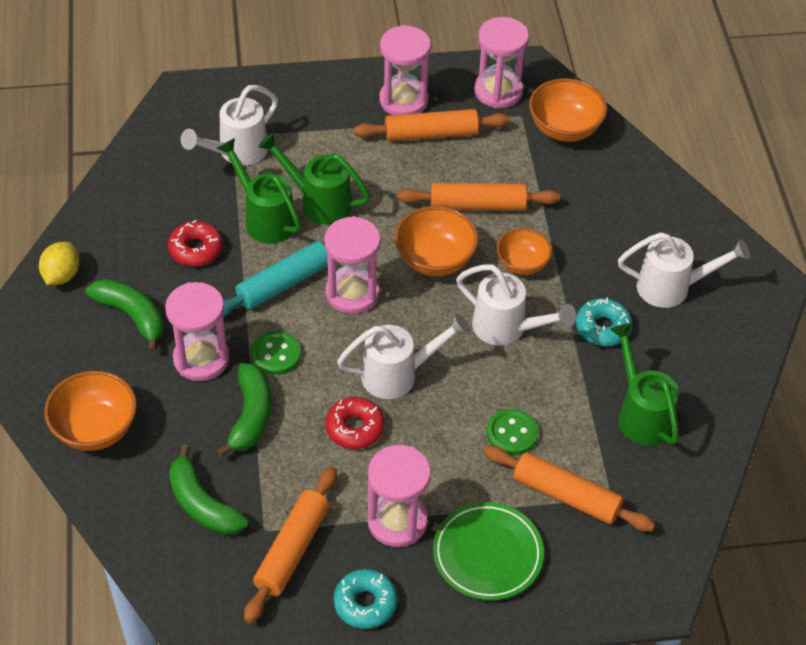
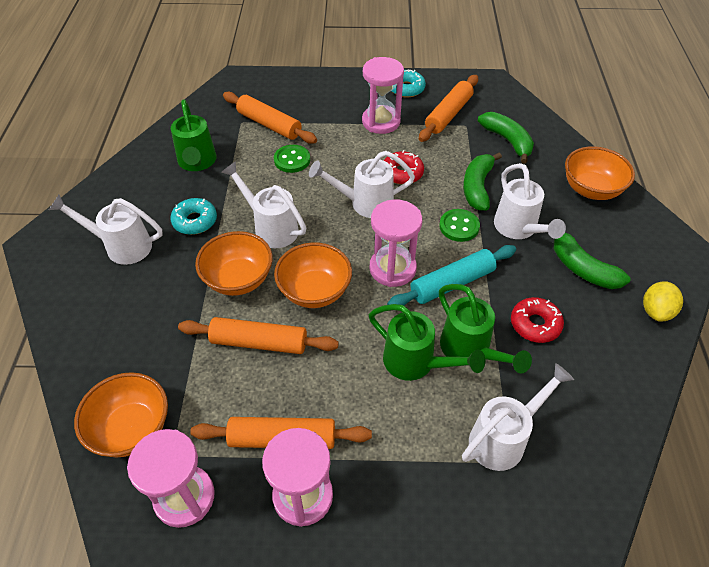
camera: 170 degrees left, 0 degrees up
(201, 359) = (518, 229): pink hourglass -> white watering can
(487, 554) = (328, 102): green plate -> none
(522, 264) = (238, 279): orange bowl -> orange bowl, size x1.50

